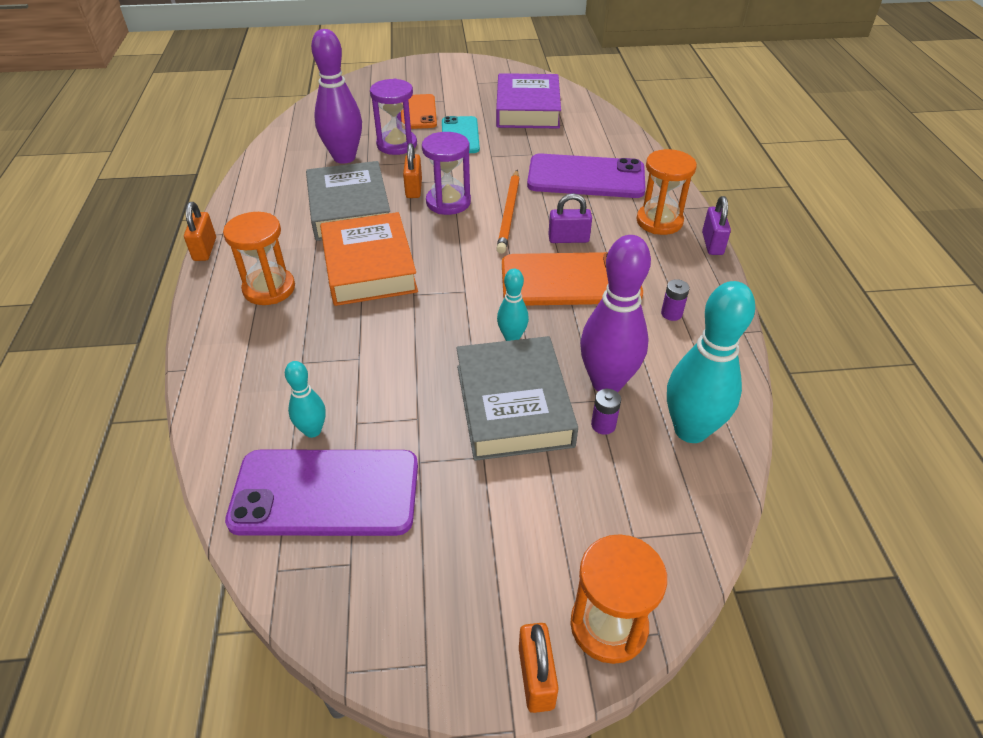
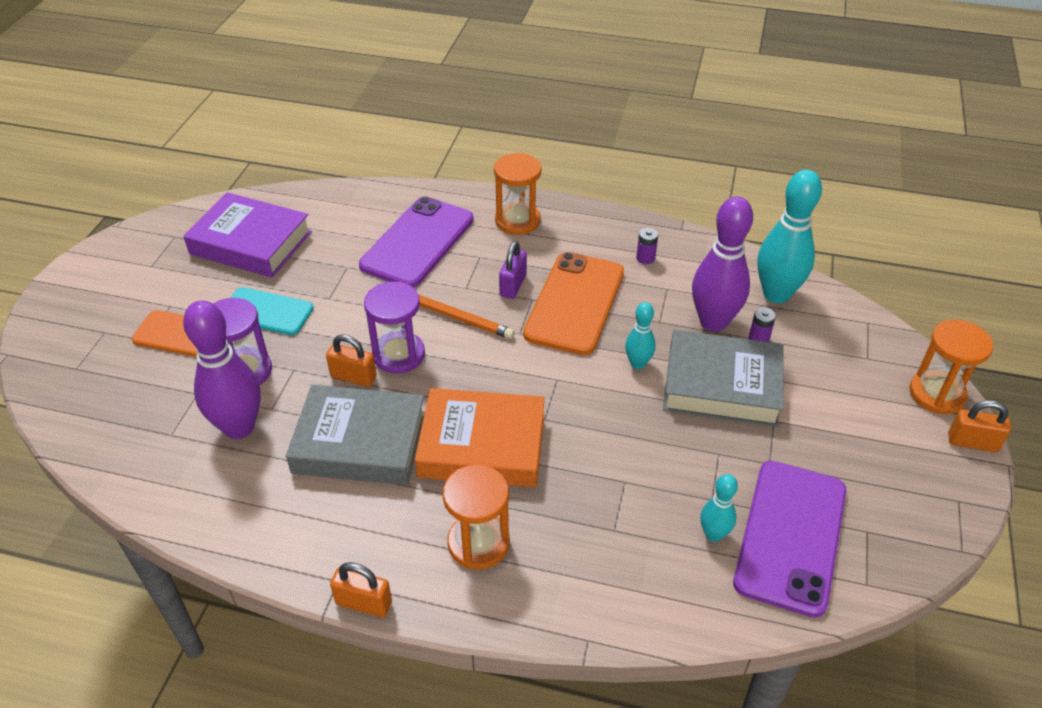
camera: 70 degrees left, 0 degrees up
(712, 243) = (566, 203): purple padlock -> none

